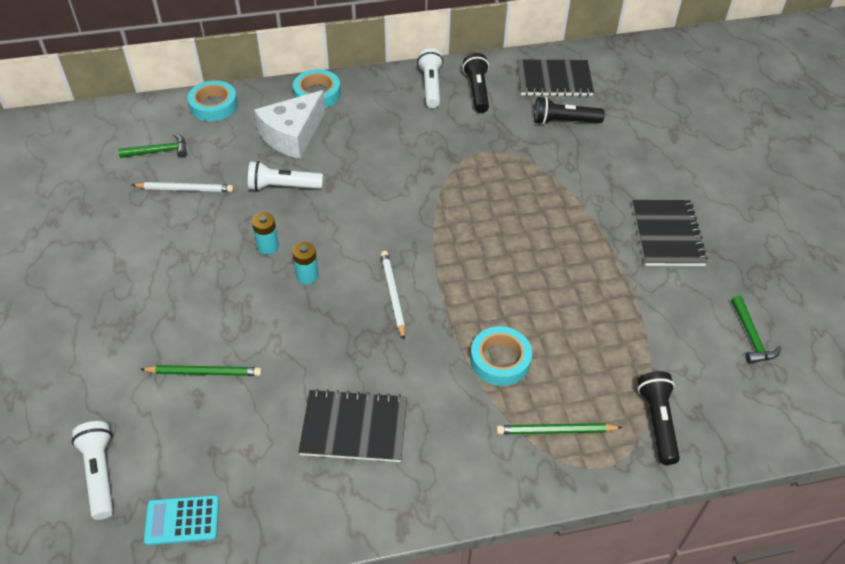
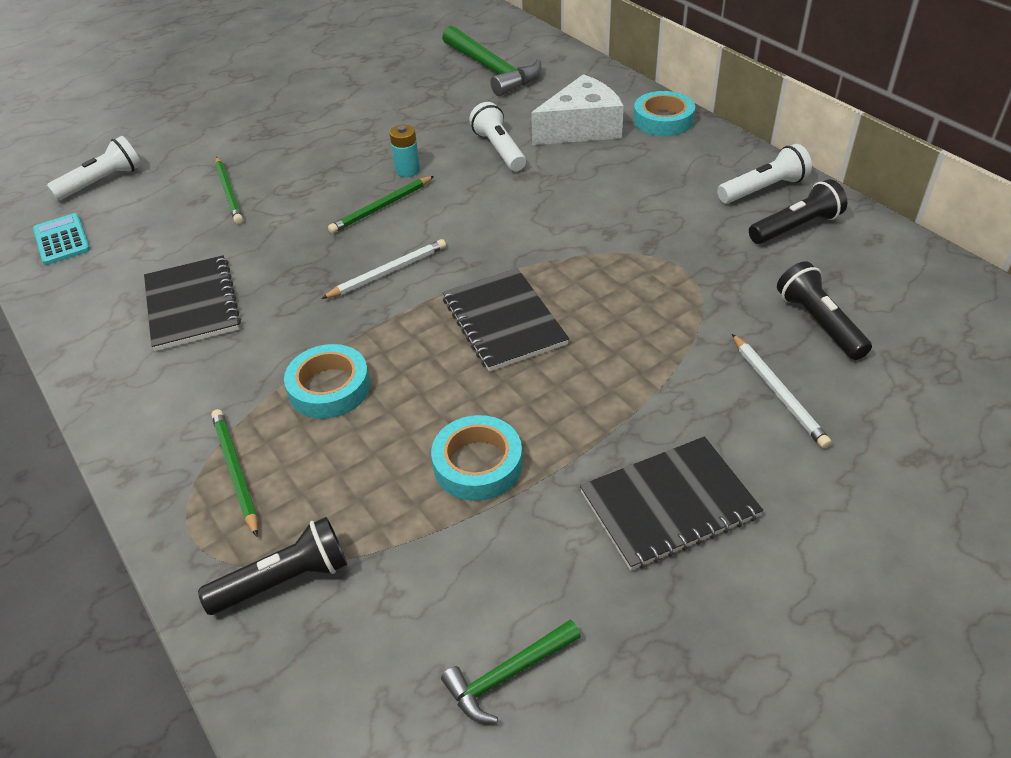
camera: 70 degrees right, 5 degrees down
(159, 151) = (492, 69): green hammer -> green hammer, size x1.84
(185, 189) = (453, 100): white pencil -> white pencil (778, 392)
(213, 105) = (582, 72): turquoise tape -> turquoise tape (478, 464)
(292, 135) = (581, 128): white cheese -> white cheese turned 135 degrees clockwise
(307, 276) = (382, 207): turquoise battery -> green pencil
(554, 80) = (901, 288): black notebook -> black notebook (504, 321)

